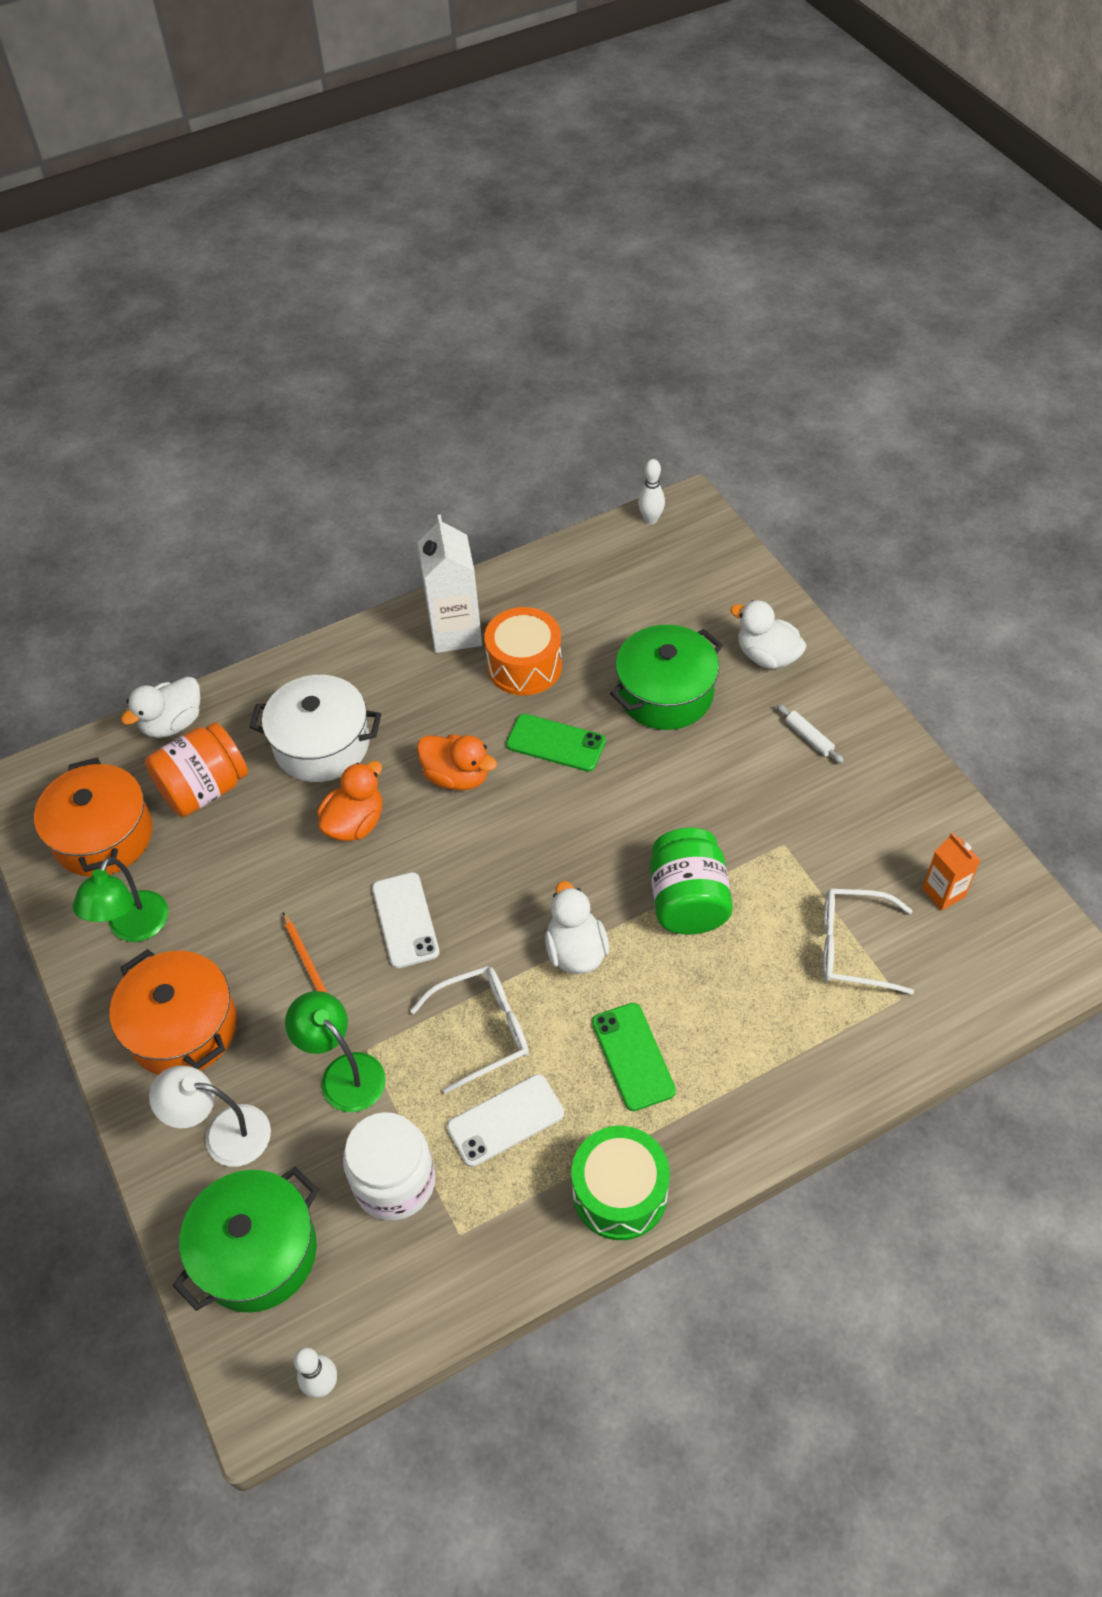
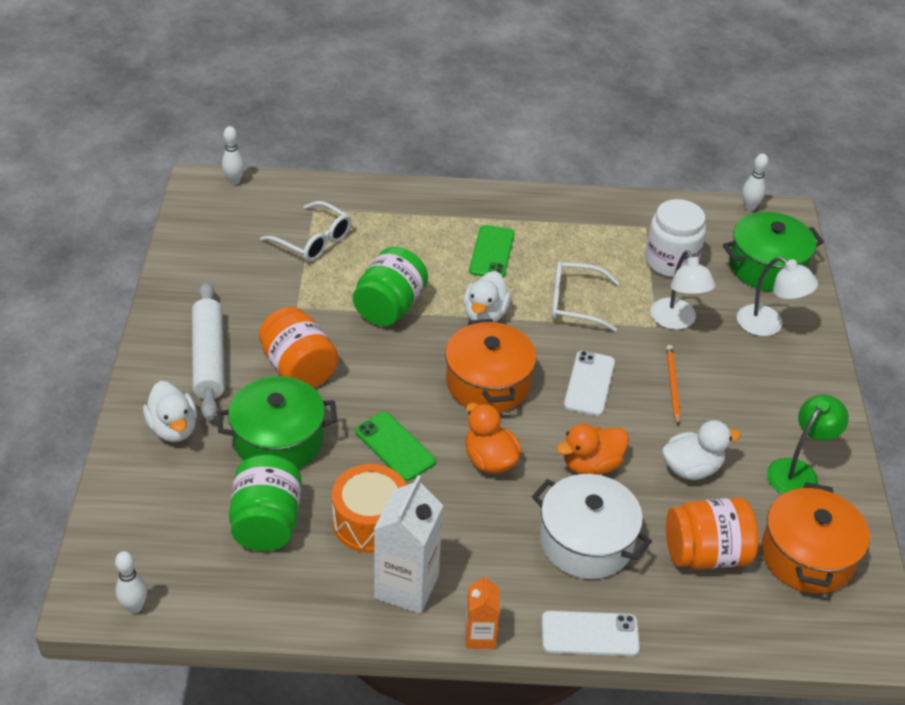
camera: 155 degrees left, 10 degrees down
(173, 723) = (715, 631): white duck -> white duck (691, 468)
(183, 1027) = (778, 392): orange pot -> orange pot (488, 383)
(344, 1072) = (676, 321): green lamp -> white lamp
(505, 1120) = (588, 258): white phone -> white phone (590, 634)
(610, 622) = (266, 522): none -> green jar
(620, 1193) = (545, 205): green drum -> none
(714, 773) = (299, 369): none -> orange jar
(808, 738) = (209, 358): white rolling pin -> white rolling pin, size x2.36
(943, 892) = (230, 239): orange carton -> orange carton (480, 636)
(1036, 987) = (234, 181): none -> white bowling pin

